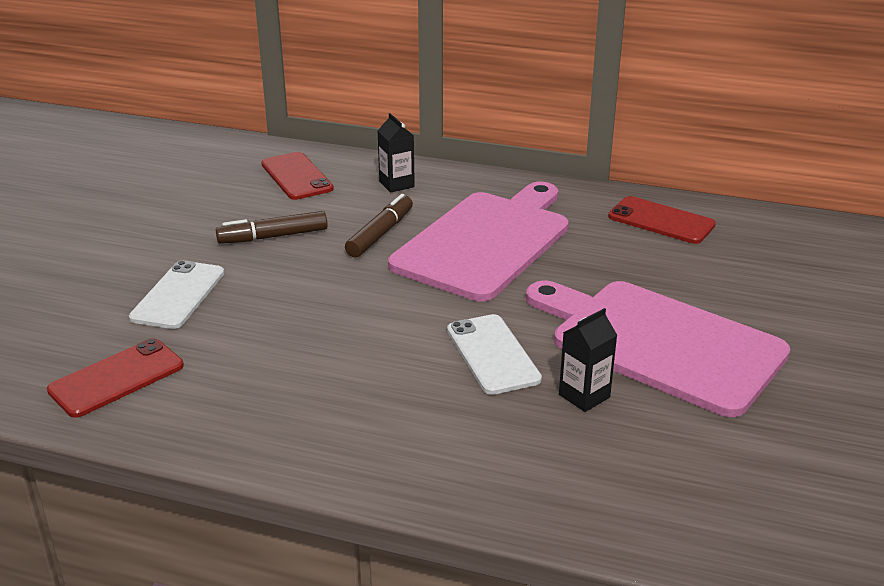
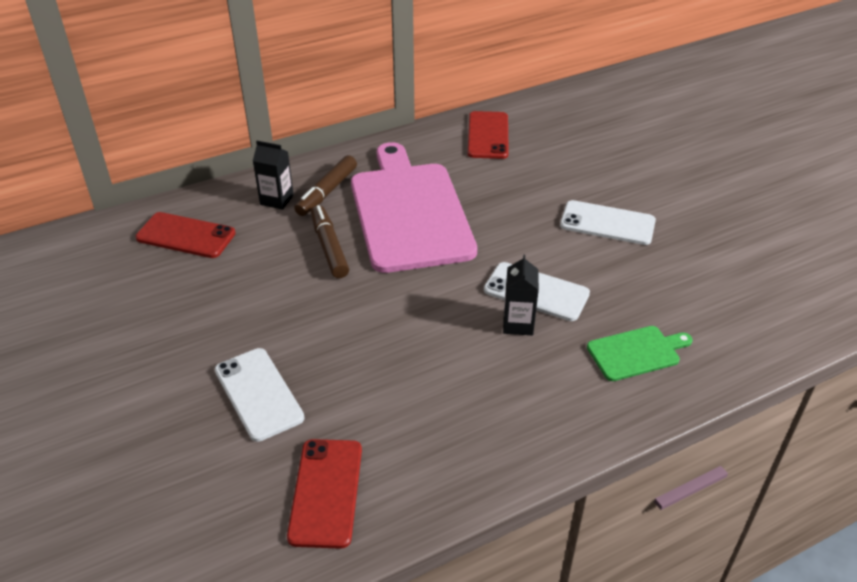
camera: 45 degrees left, 10 degrees up
(274, 236) = (253, 297): brown marker -> brown marker (327, 192)
(502, 451) = (636, 352): none -> green cutting board
(584, 396) = (622, 285): black carton -> black carton (518, 324)
(659, 343) = (607, 223): pink cutting board -> white phone
(661, 221) = (488, 135): red phone -> red phone turned 75 degrees counterclockwise

